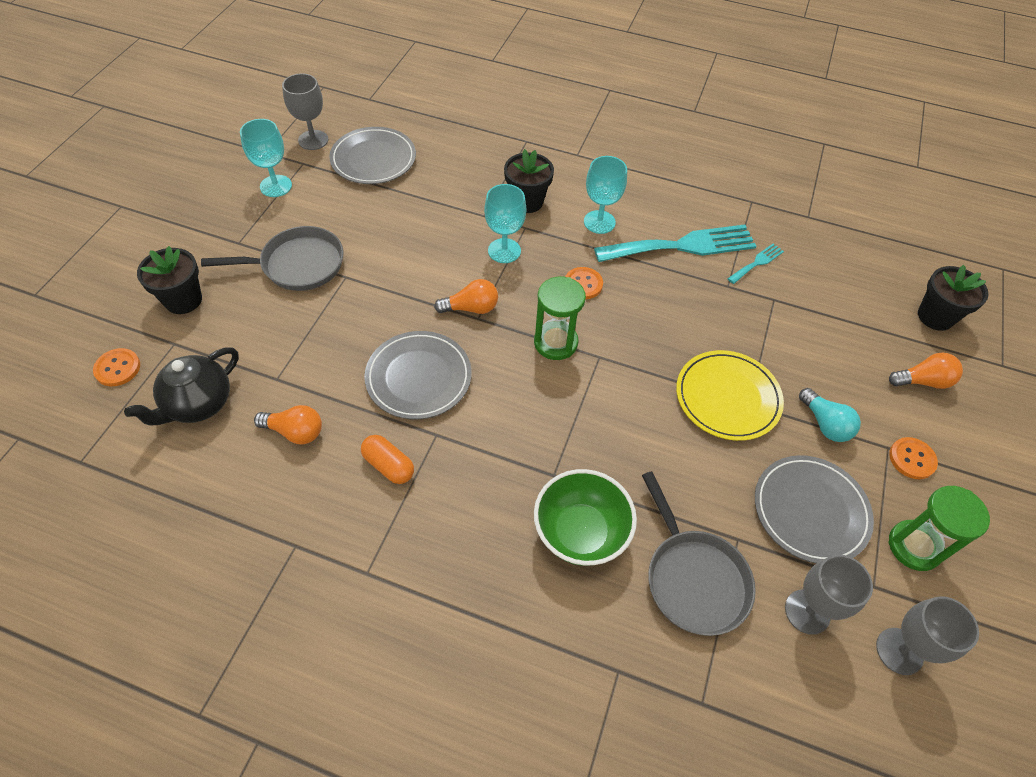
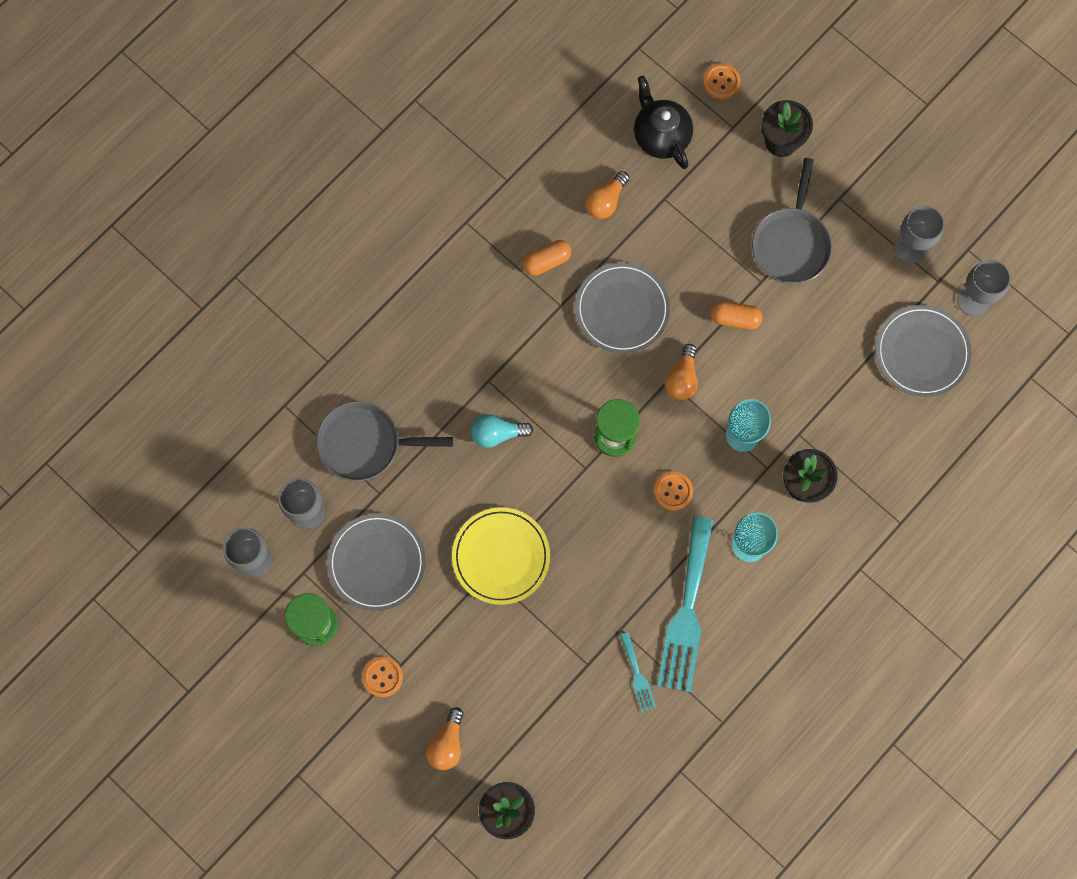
camera: 115 degrees right, 20 degrees up
(276, 186) = (910, 247): turquoise goblet -> grey goblet
(392, 285) = (735, 318): none -> orange capsule
(580, 532) = (433, 380): green bowl -> none
(825, 424) = (443, 625): turquoise light bulb -> turquoise light bulb (497, 434)

